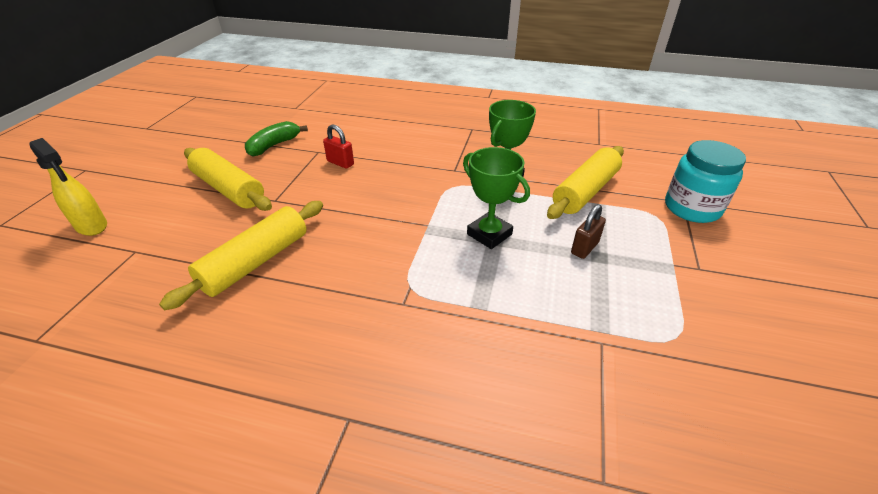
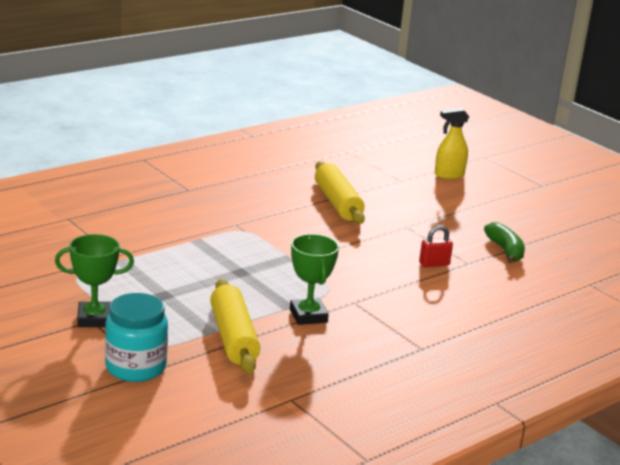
camera: 125 degrees right, 15 degrees down
(228, 189) = (445, 217): yellow rolling pin -> none
(489, 234) = (249, 273): green trophy -> green trophy (94, 319)
(584, 248) = (179, 295): brown padlock -> none

